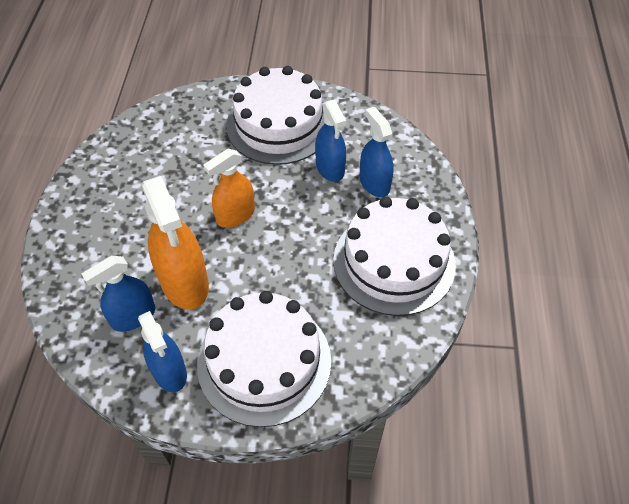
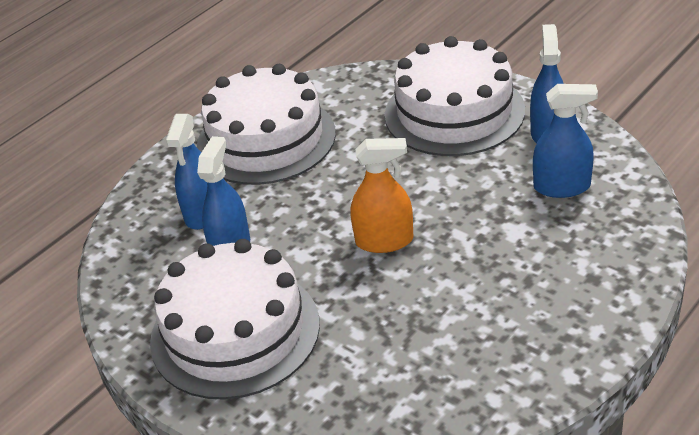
camera: 140 degrees left, 15 degrees down
(184, 282) = (489, 197): orange spray bottle -> none

